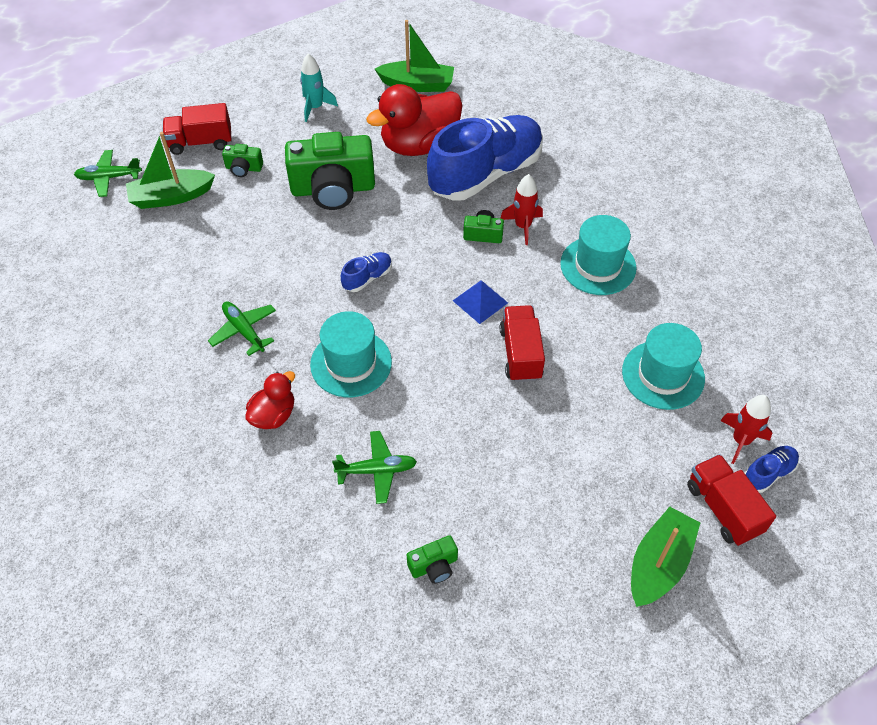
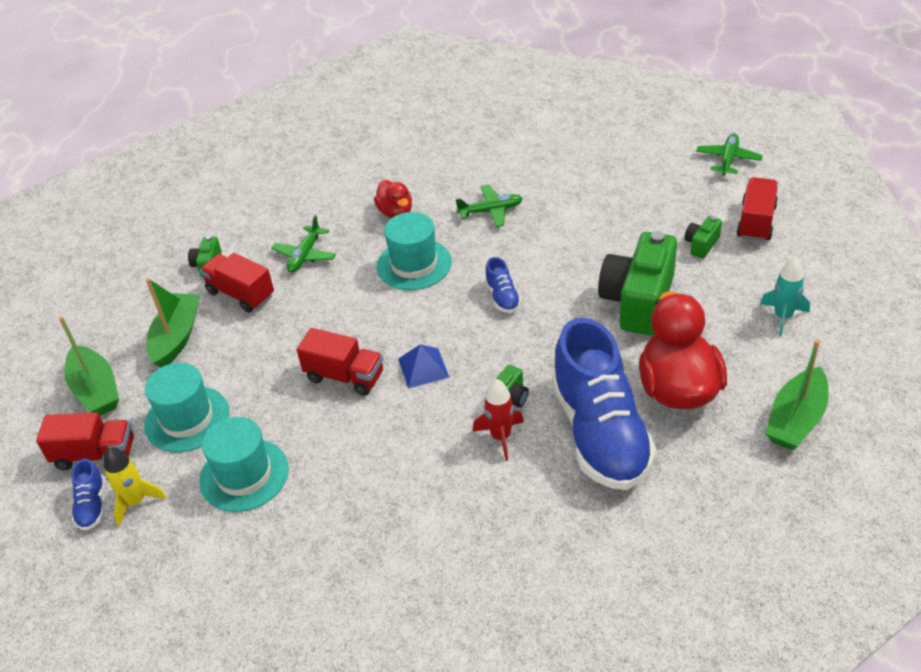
camera: 120 degrees right, 10 degrees down
(171, 197) = (682, 193): green boat -> green boat (177, 337)
(462, 502) = (241, 294): none -> red truck
(598, 266) = (406, 481): turquoise hat -> turquoise hat (187, 419)
(741, 440) = (136, 502): red rocket -> yellow rocket

